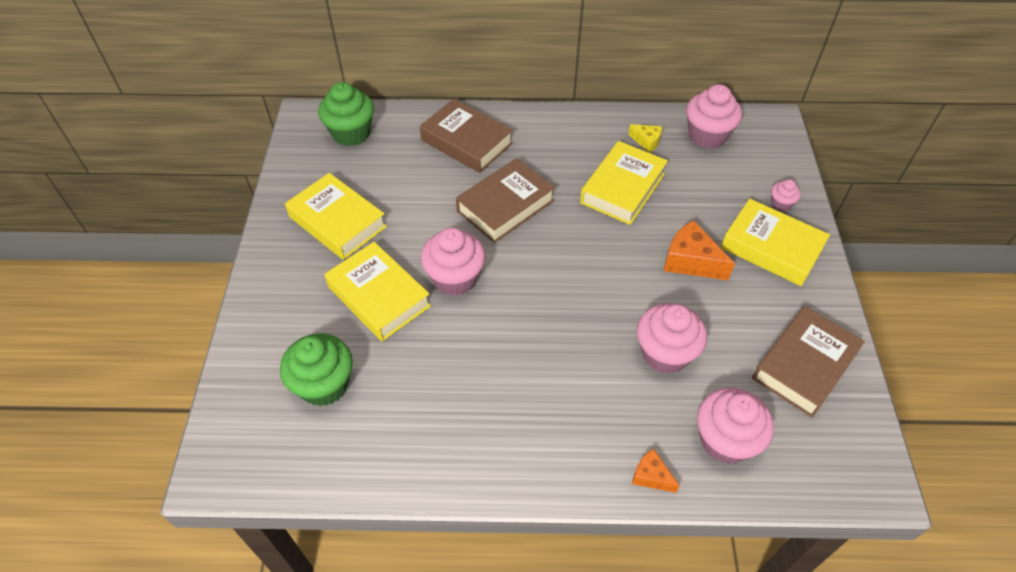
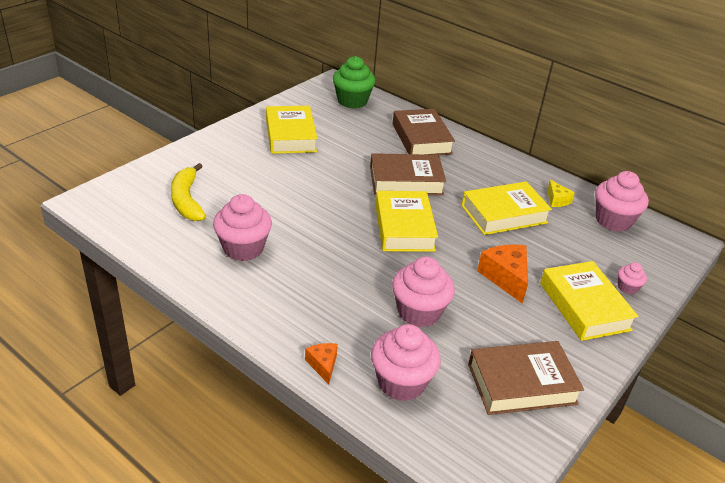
camera: 35 degrees right, 15 degrees down
(324, 385) = (187, 200): green cupcake -> yellow banana
(379, 296) = (269, 180): yellow book -> yellow book (404, 227)
(455, 278) = (326, 197): pink cupcake -> pink cupcake (243, 248)

